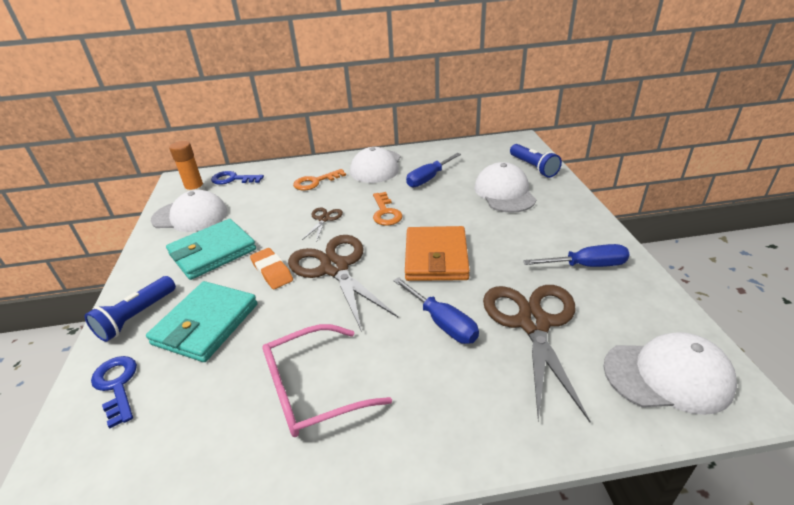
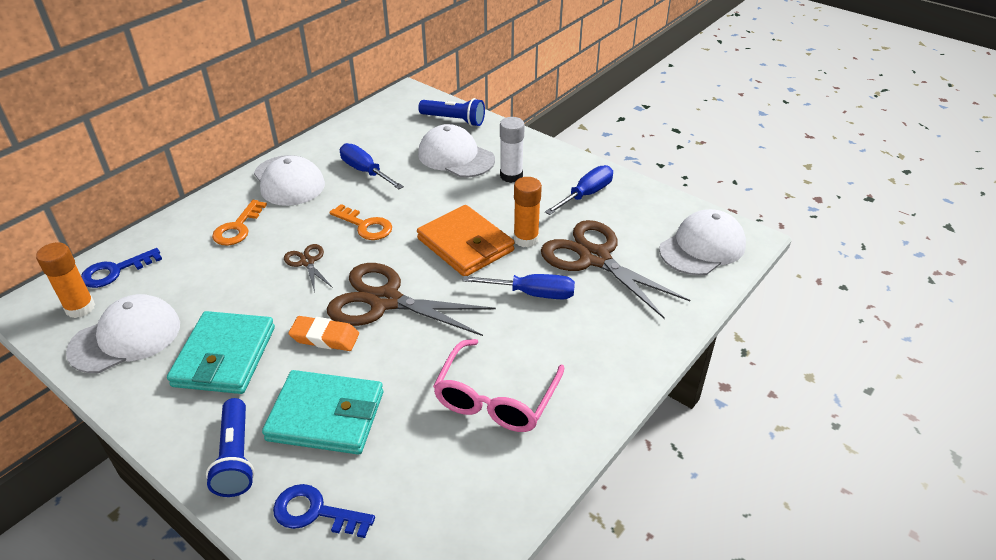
camera: 45 degrees left, 5 degrees up
(206, 324) = (326, 416): turquoise wallet -> turquoise wallet turned 60 degrees counterclockwise
(429, 178) = (365, 171): blue screwdriver -> blue screwdriver turned 135 degrees clockwise
(488, 276) = (526, 239): none -> orange glue stick
(533, 223) = (511, 176): none -> white glue stick

